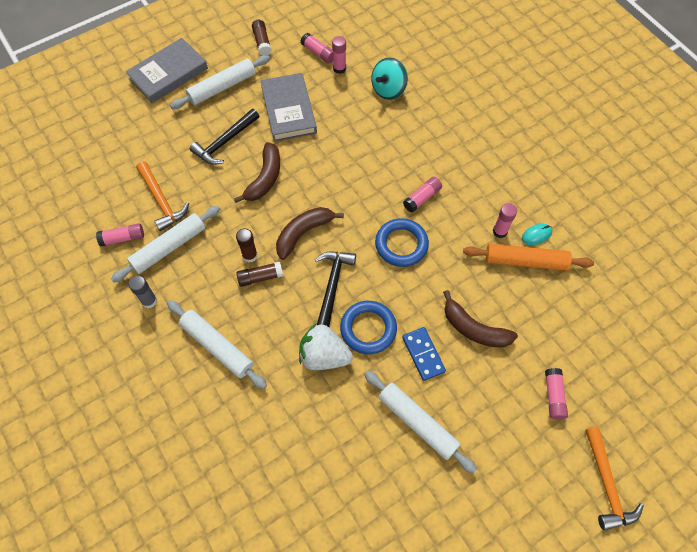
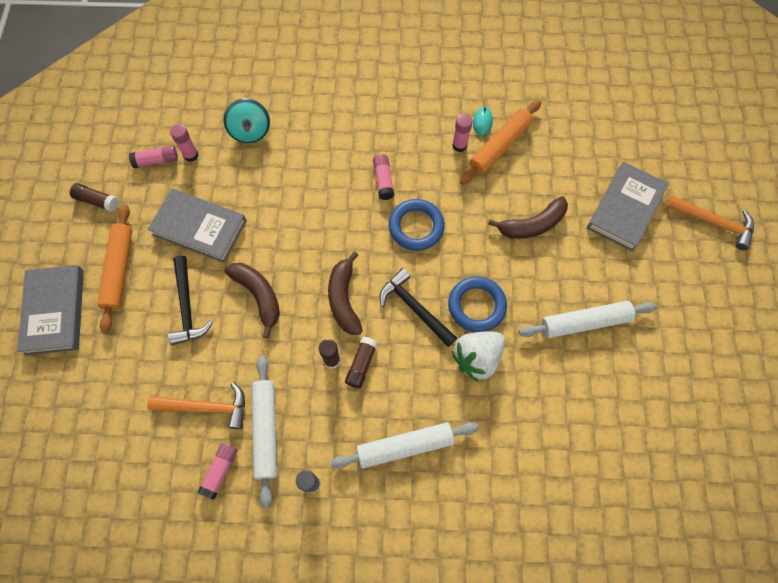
camera: 55 degrees left, 5 degrees up
(222, 87) = (119, 270): white rolling pin -> orange rolling pin
(423, 354) = (529, 278): blue domino -> none
(553, 396) = (625, 208): pink glue stick -> grey book

